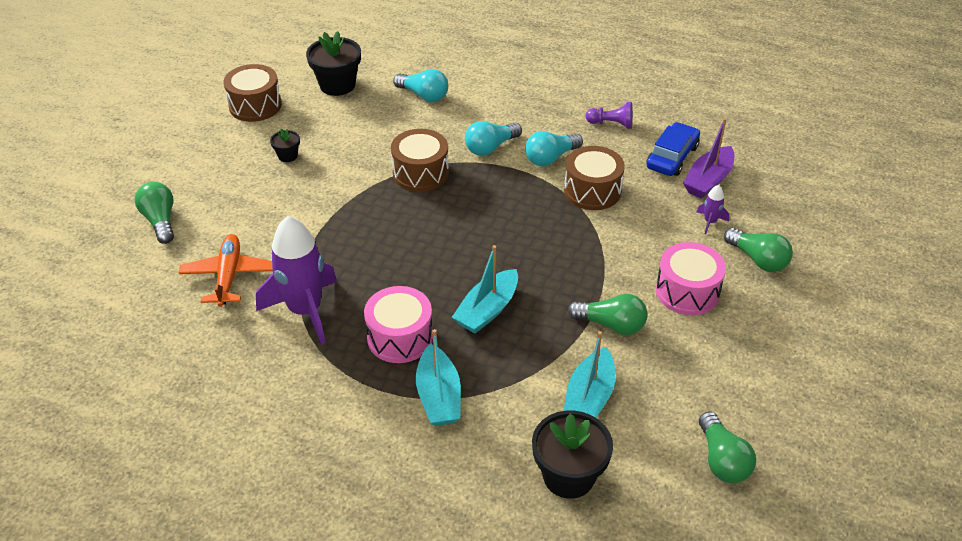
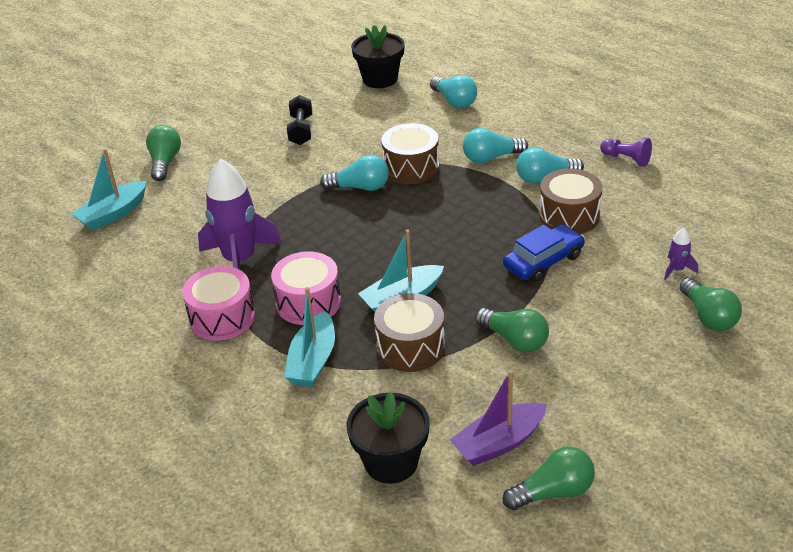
camera: 25 degrees right, 5 degrees down
(228, 276) = (193, 218): orange plane -> none
(255, 105) = (298, 84): brown drum -> brown drum (410, 347)
(287, 156) = (301, 130): black flower pot -> black dumbbell
(382, 204) = (360, 187): none -> turquoise light bulb
(589, 398) = (452, 399): turquoise boat -> turquoise boat (113, 214)
(672, 157) = (672, 201): blue car -> blue car (543, 261)
(687, 291) = (612, 329): pink drum -> pink drum (222, 317)
(708, 180) = (699, 230): purple boat -> purple boat (499, 443)
(722, 460) = (553, 492): green light bulb -> green light bulb turned 120 degrees counterclockwise

